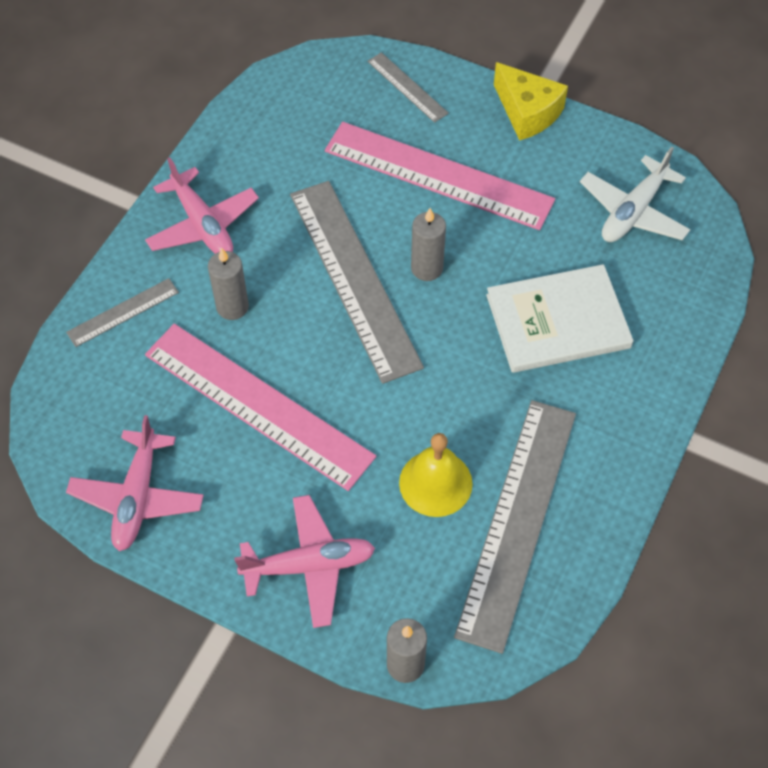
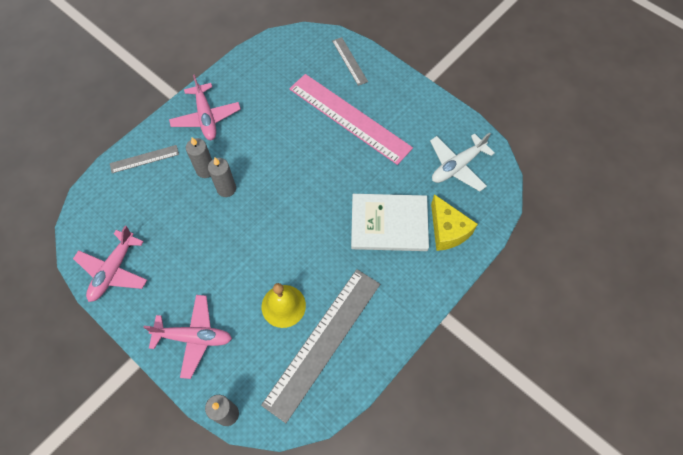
camera: 15 degrees right, 5 degrees up
(258, 405) = (199, 232): pink ruler -> none
(354, 278) = (279, 169): grey ruler -> none
(427, 268) = (323, 173): grey candle -> grey candle (226, 189)
(527, 112) = (414, 91): yellow cheese -> yellow cheese (447, 230)

